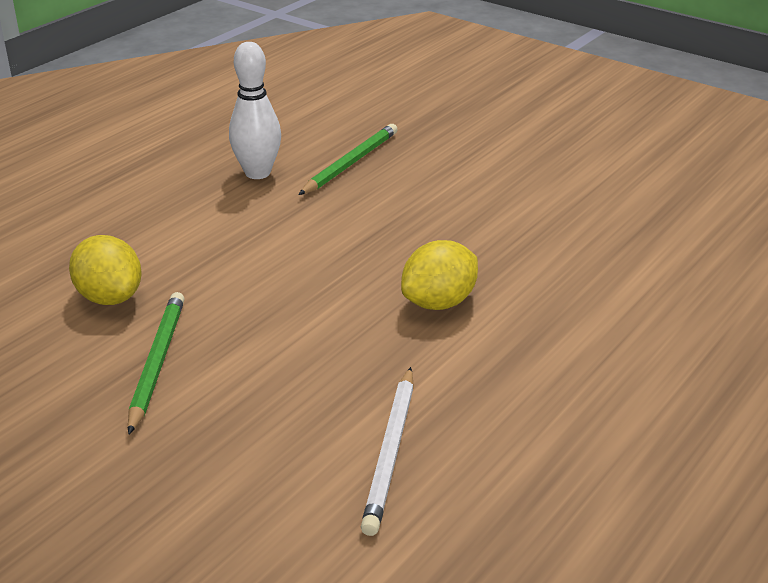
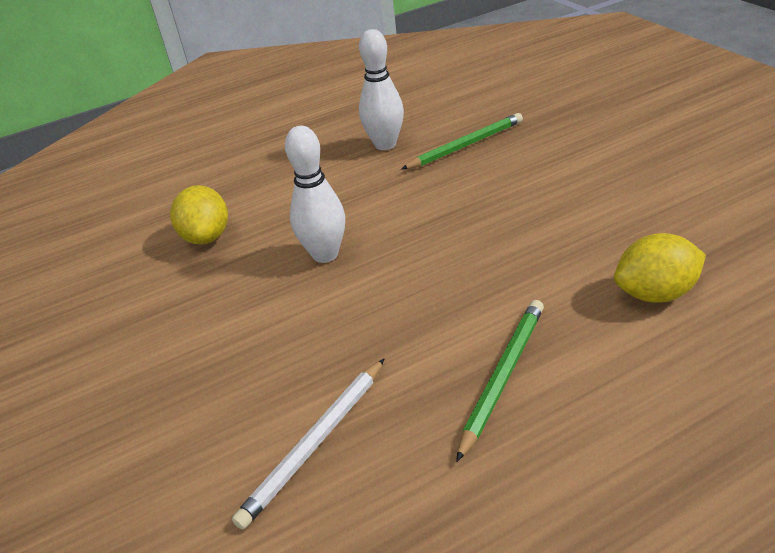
camera: 30 degrees right, 5 degrees up
(157, 363) = (199, 303): green pencil -> green pencil (503, 376)
(271, 290) = (325, 254): none -> white bowling pin
(439, 302) = (456, 295): yellow lemon -> yellow lemon (655, 293)

